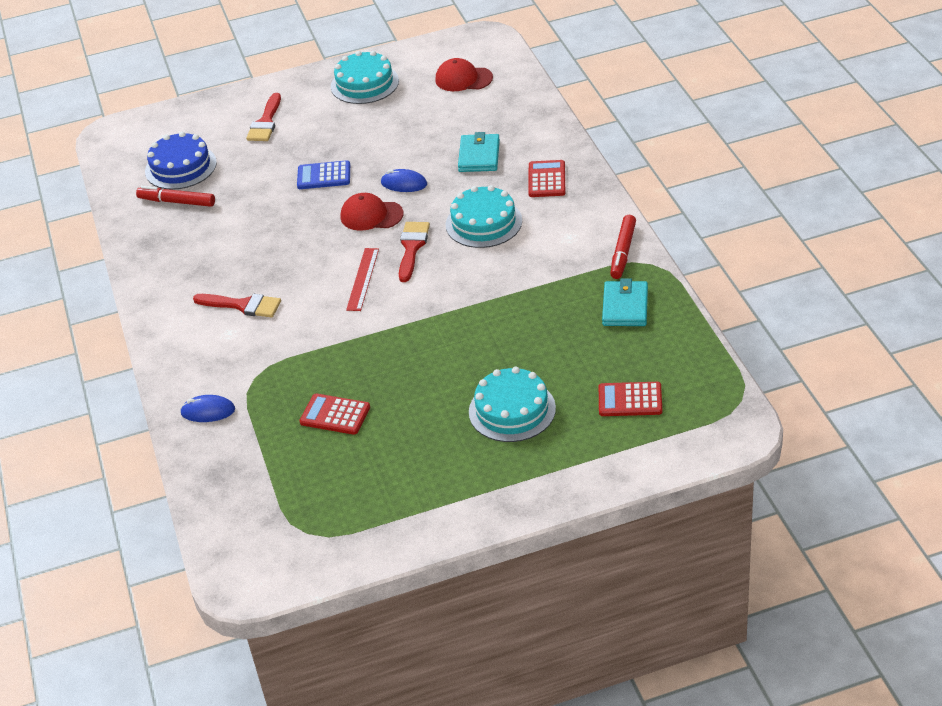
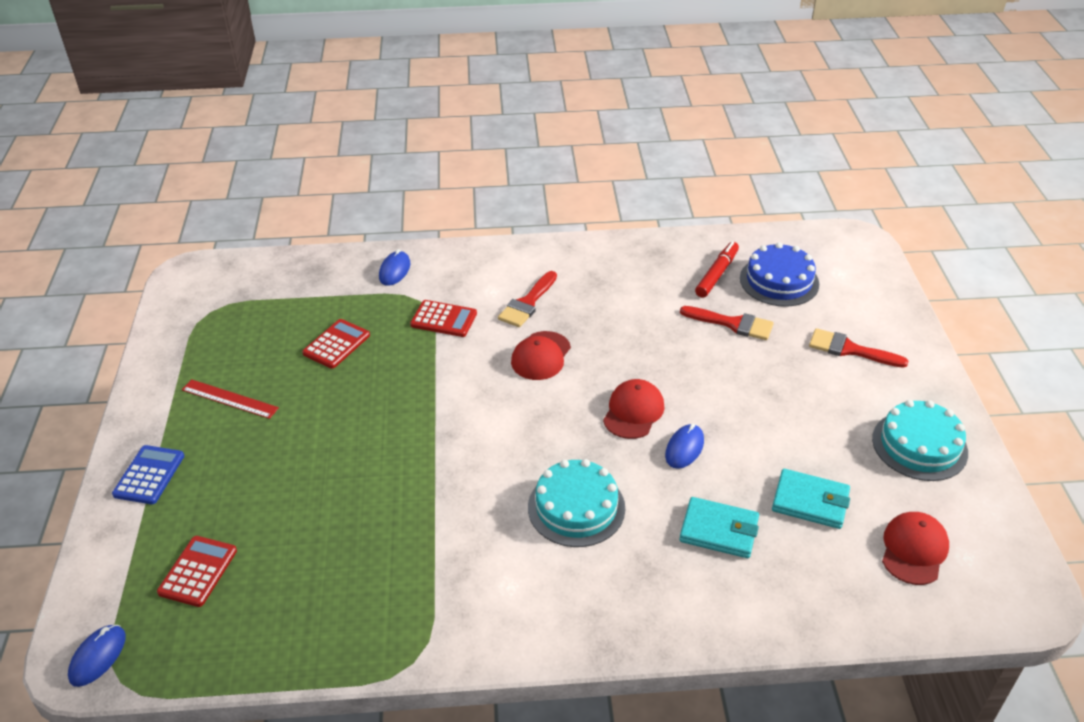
camera: 100 degrees right, 0 degrees up
(316, 280) = (541, 356): none -> red cap
(324, 176) = (725, 383): blue calculator -> blue calculator (149, 475)
(363, 279) = (524, 389): red ruler -> red ruler (229, 399)
(412, 247) = (559, 436): red brush -> red brush (733, 324)
(512, 410) = (254, 468): turquoise cake -> none
(547, 179) = (641, 591): red calculator -> red calculator (443, 319)
(623, 252) = (452, 637): red marker -> none
(625, 307) = (349, 610): turquoise wallet -> turquoise wallet (810, 502)
(729, 422) = (98, 657): none -> blue mouse

